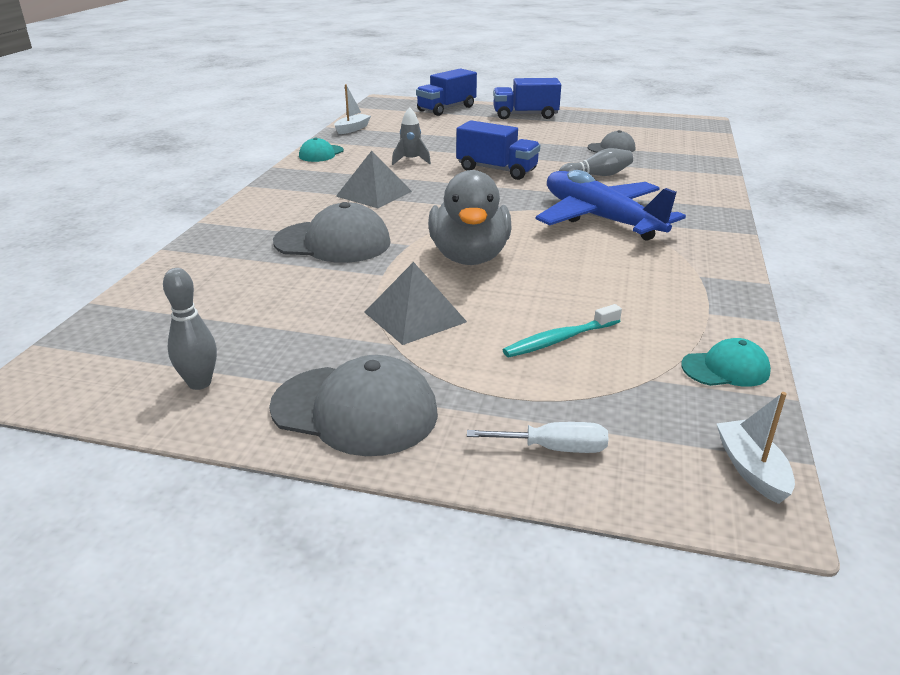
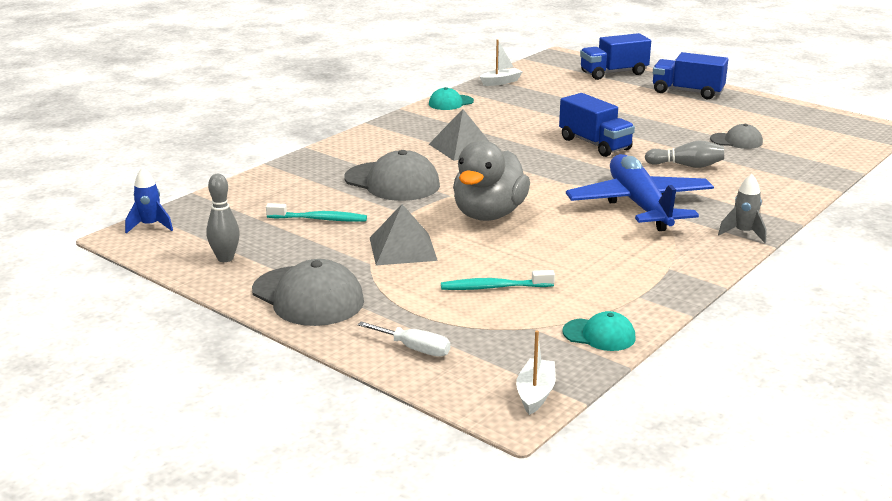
camera: 25 degrees right, 5 degrees down
(57, 361) = (150, 226): none -> blue rocket
(285, 302) = (320, 219): none -> turquoise toothbrush
(411, 160) = (524, 122): grey rocket -> grey rocket (743, 233)

